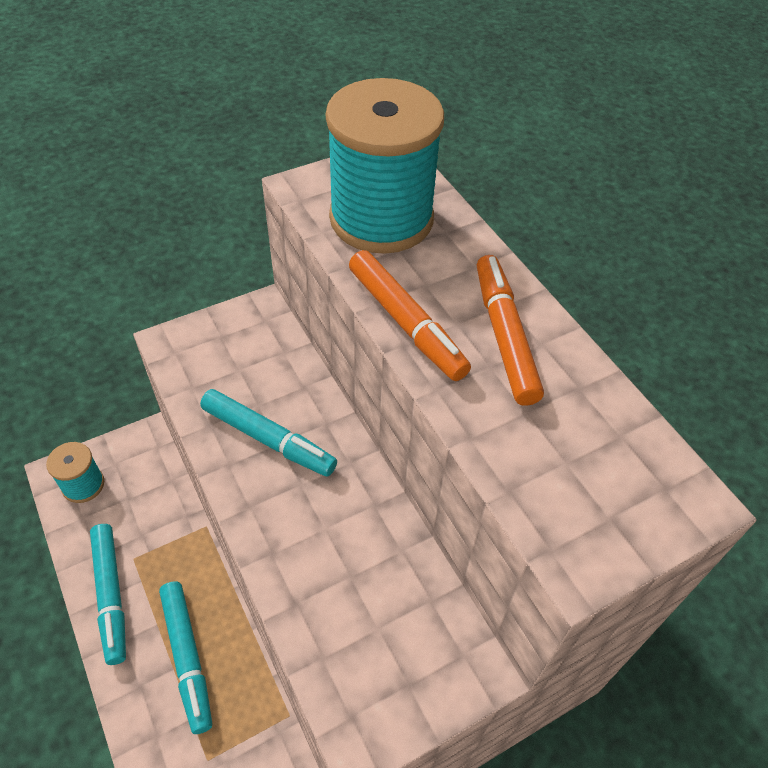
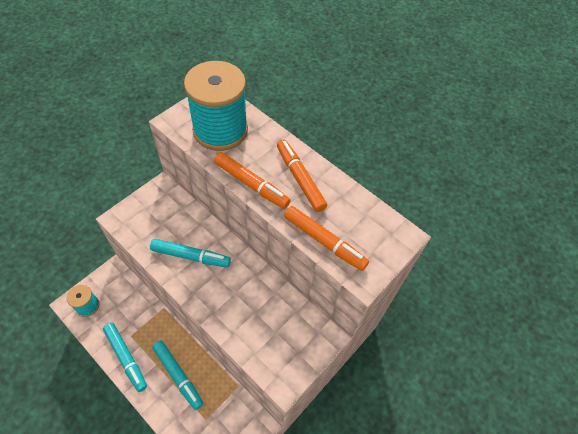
camera: 20 degrees left, 5 degrees up
(517, 465) = (324, 241): none -> orange marker

